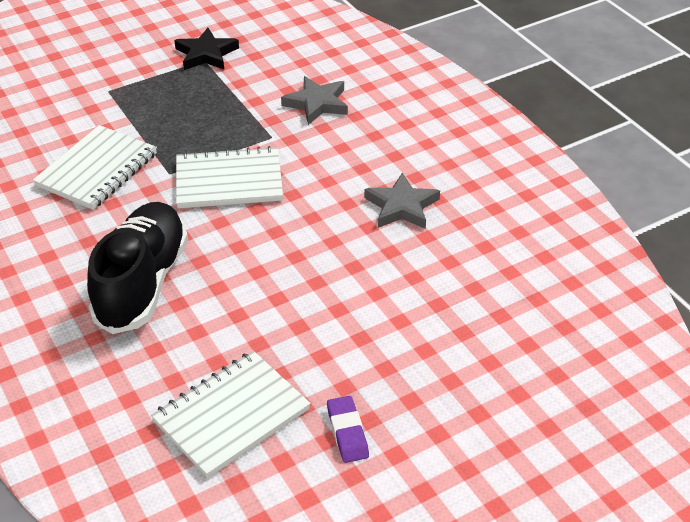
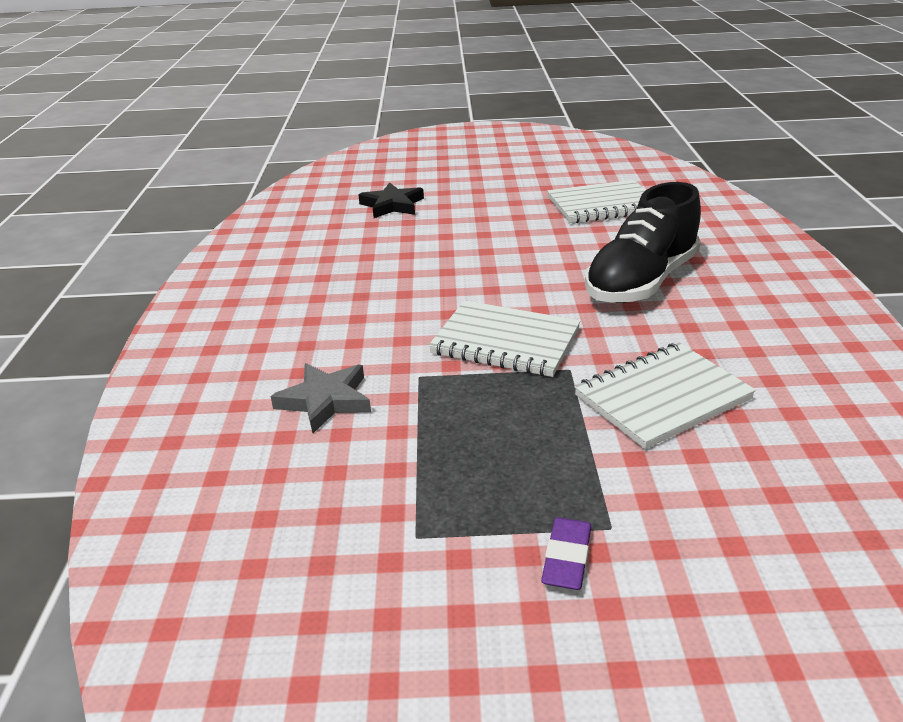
camera: 150 degrees left, 10 degrees down
(206, 54) = (403, 548): black star -> black star (392, 205)
(347, 432) = (531, 187): purple eraser -> purple eraser (567, 558)
(401, 206) = (360, 279): grey star -> none

